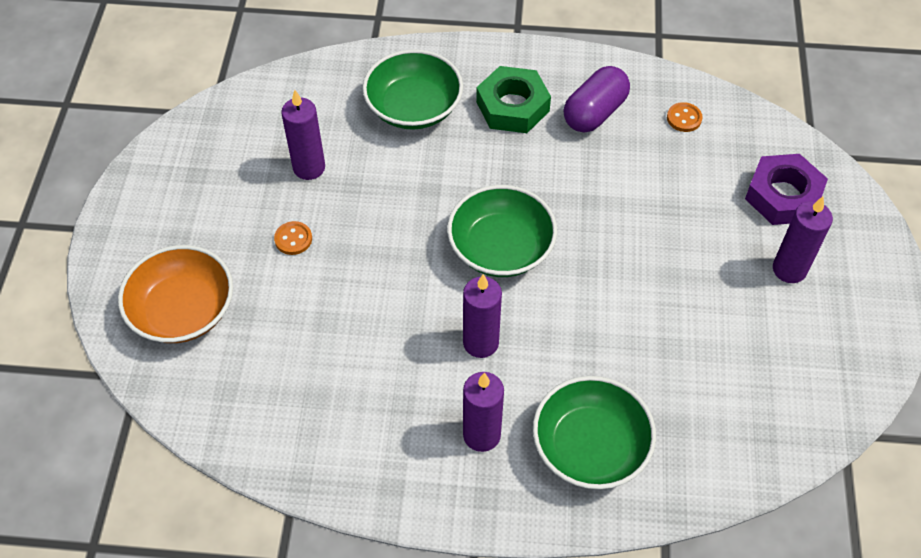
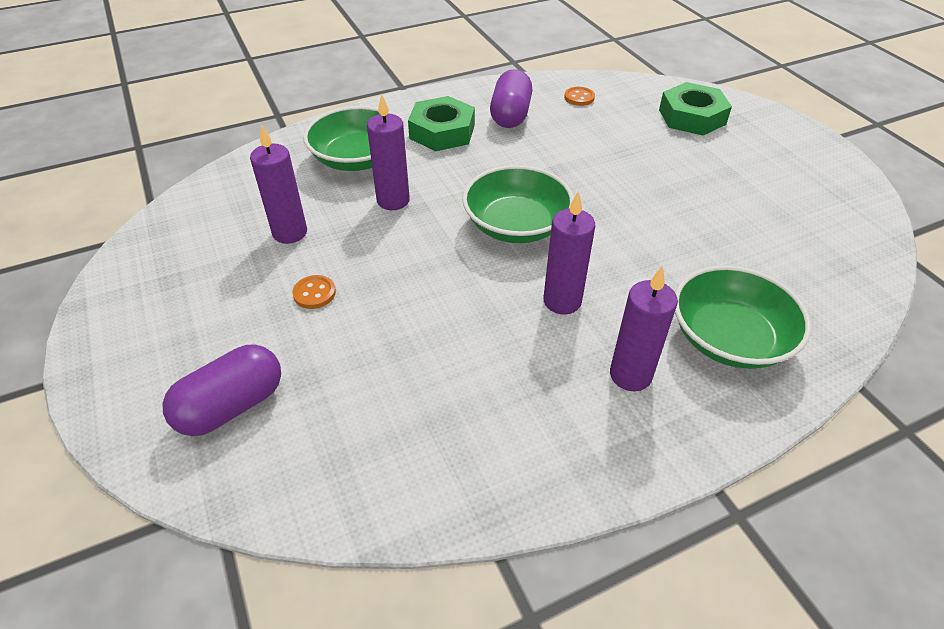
camera: 30 degrees left, 10 degrees down
(183, 310) = (231, 406): orange bowl -> purple capsule
(783, 196) = (692, 117): purple nut -> green nut
(789, 269) = (743, 156): purple candle -> purple candle (393, 201)

